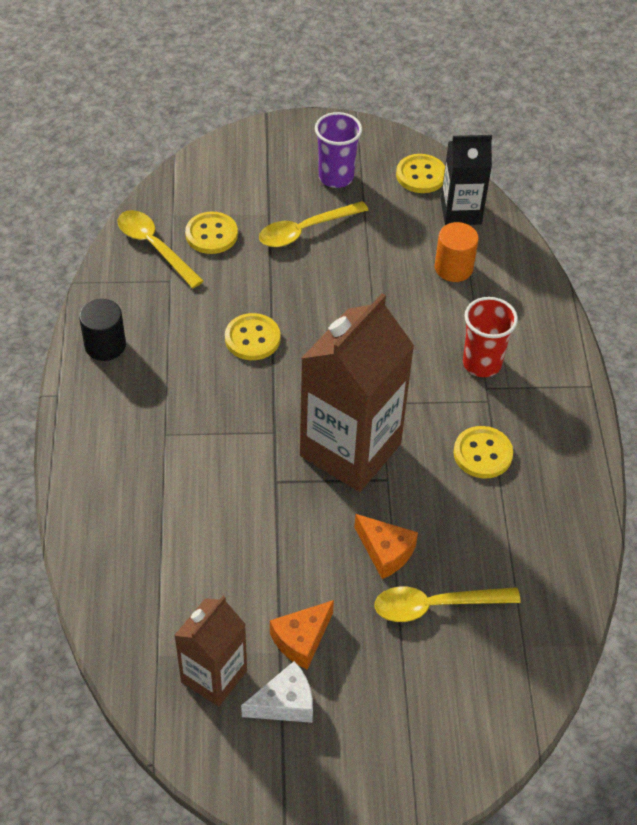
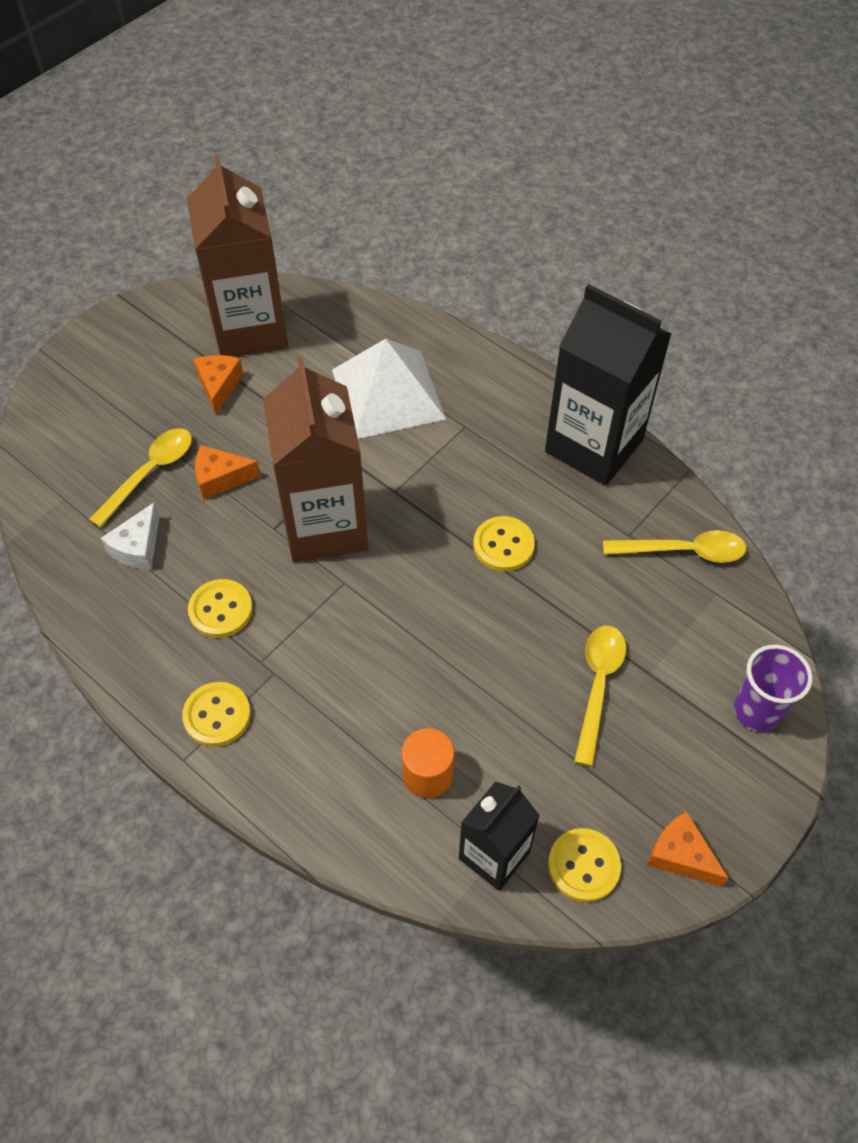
camera: 135 degrees right, 5 degrees up
(105, 345) = (594, 446): black cylinder -> black carton
(183, 508) = (388, 394): none -> white pyramid
(211, 234) = (661, 605): yellow button -> yellow button (217, 715)
(214, 676) = (250, 329): brown carton -> brown carton, size x1.74
(285, 703) = (191, 349): white cheese -> white cheese (138, 547)
(336, 177) = (652, 777): purple cup -> purple cup (756, 711)
(368, 144) = (680, 855): none -> orange cheese
(482, 363) = (300, 692): red cup -> none

